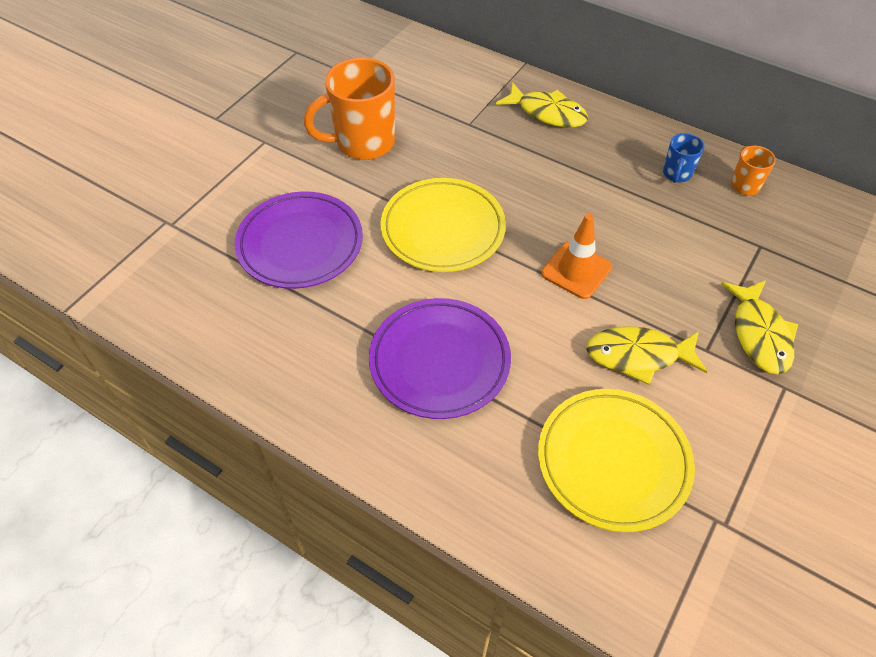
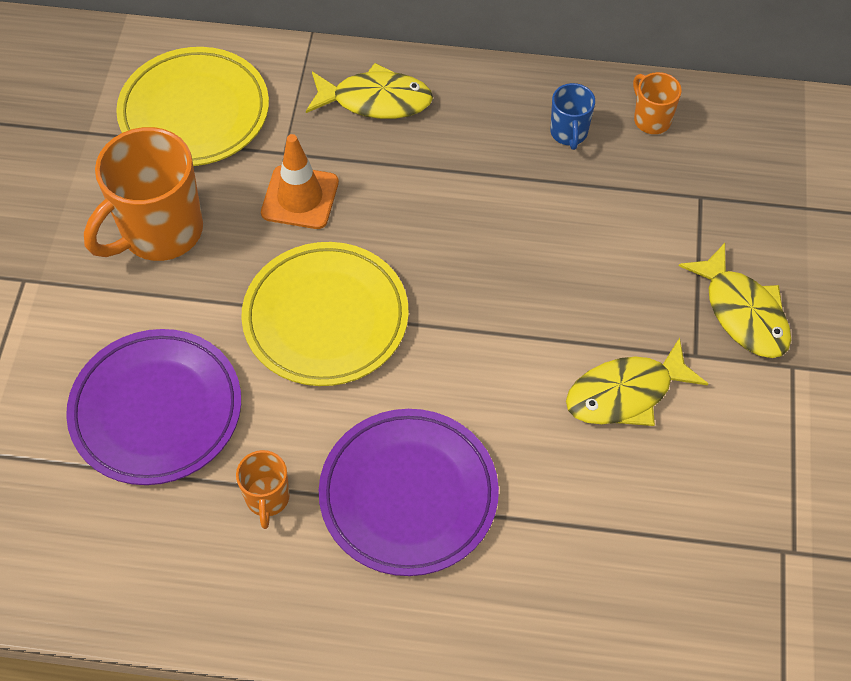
camera: 25 degrees left, 5 degrees up
(341, 325) = (267, 499): none -> orange mug
(576, 270) = (510, 311): orange traffic cone -> orange traffic cone (300, 197)
(613, 461) = (653, 532): yellow plate -> yellow plate (194, 112)

